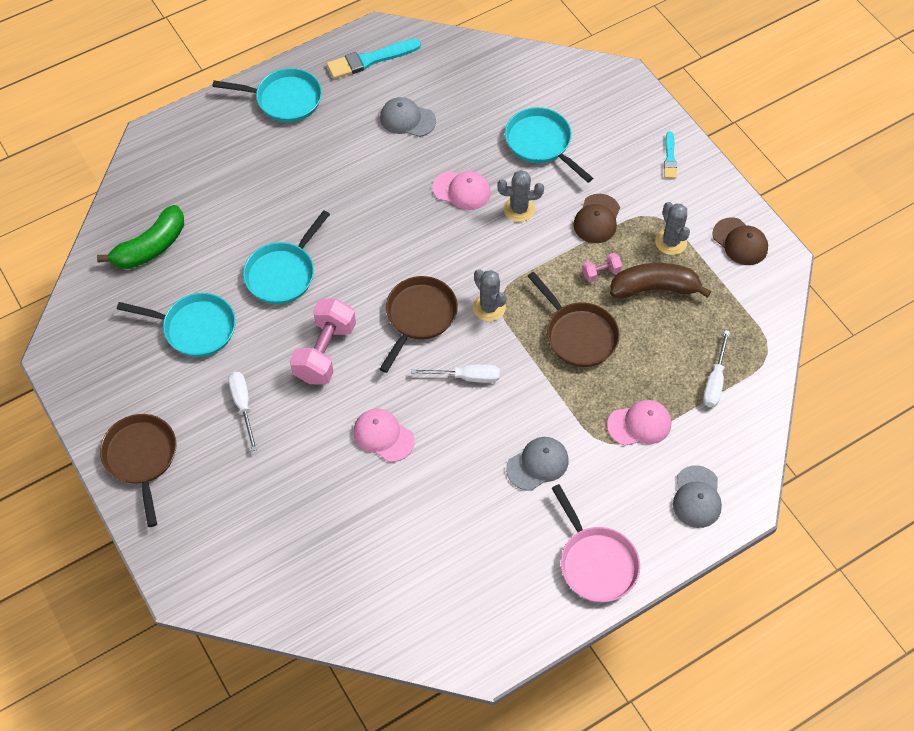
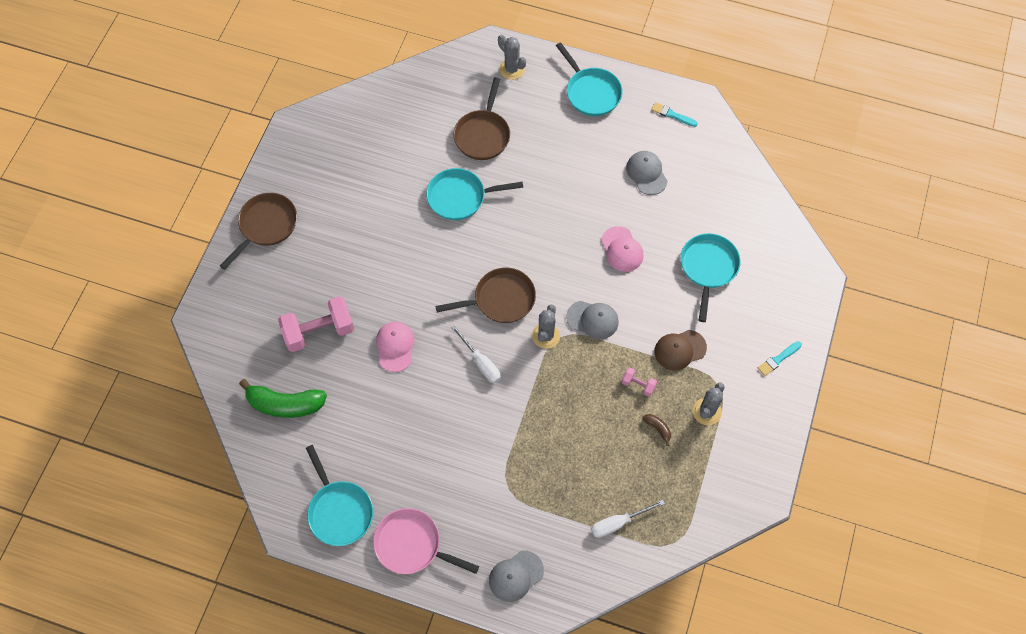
camera: 50 degrees right, 5 degrees up
(151, 247) = (412, 111): green banana -> green banana (285, 404)
(195, 328) = (378, 181): turquoise pan -> turquoise pan (339, 510)
(243, 405) = (348, 251): white screwdriver -> none
(325, 352) = (425, 266): pink dumbbell -> pink dumbbell (319, 331)
(370, 60) = (672, 115): turquoise brush -> turquoise brush, size x0.57
(519, 209) = (640, 295): grey cactus -> grey cactus (512, 69)
(537, 464) = (454, 455): grey cap -> grey cap (592, 319)
(578, 334) = (575, 407): brown pan -> brown pan (483, 134)
(595, 562) = (412, 545): pink pan -> pink pan turned 90 degrees clockwise
(639, 424) = (540, 497): pink cap -> none
(654, 288) = (658, 428): brown banana -> brown banana, size x0.43
(740, 242) = (751, 458): brown cap -> none

